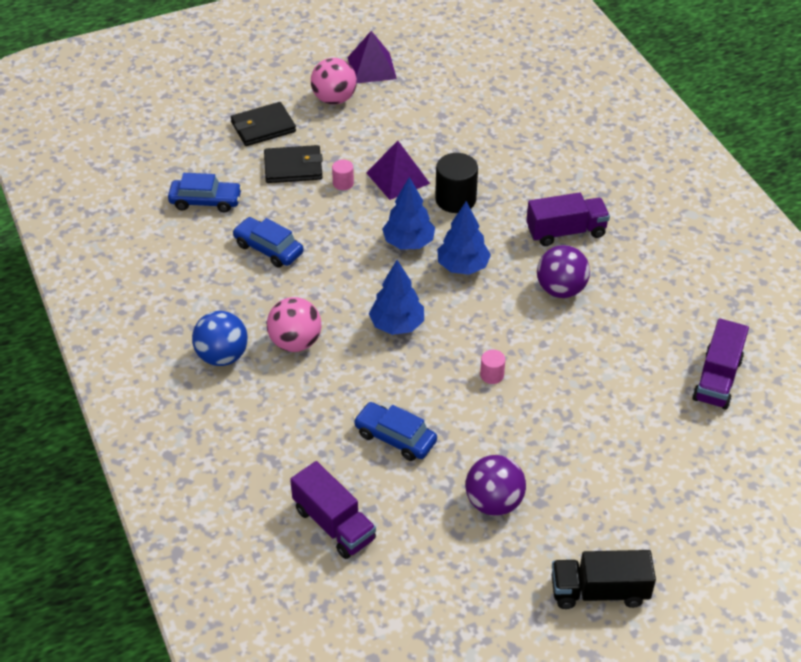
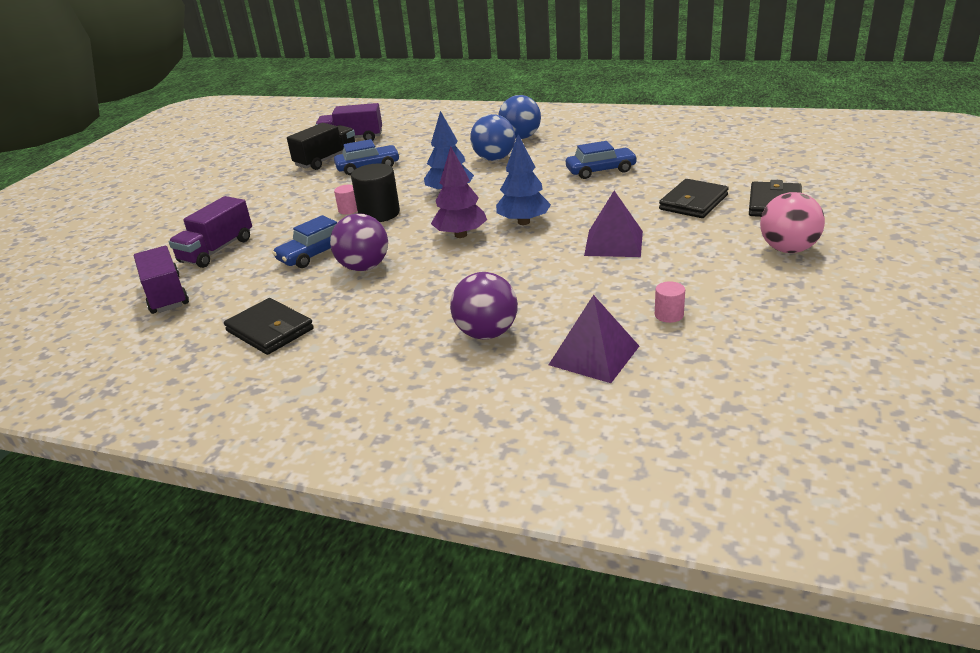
camera: 135 degrees right, 15 degrees down
(205, 201) = (691, 161): blue car -> blue car (315, 254)
(295, 342) = (494, 159): pink ball -> blue ball
(343, 183) = (641, 217): pink cylinder -> pink cylinder (669, 315)
(372, 68) = (834, 288): purple pyramid -> purple pyramid (594, 355)
(455, 199) = (543, 260): black cylinder -> black cylinder (379, 214)
(463, 266) = (460, 235): blue tree -> purple tree
(494, 502) = (273, 180): purple ball -> purple ball (486, 333)
(566, 232) = (416, 299): purple truck -> purple truck (217, 250)
(599, 591) = (171, 189): black truck -> black truck (326, 160)
(675, 278) = (270, 330): none -> black wallet

